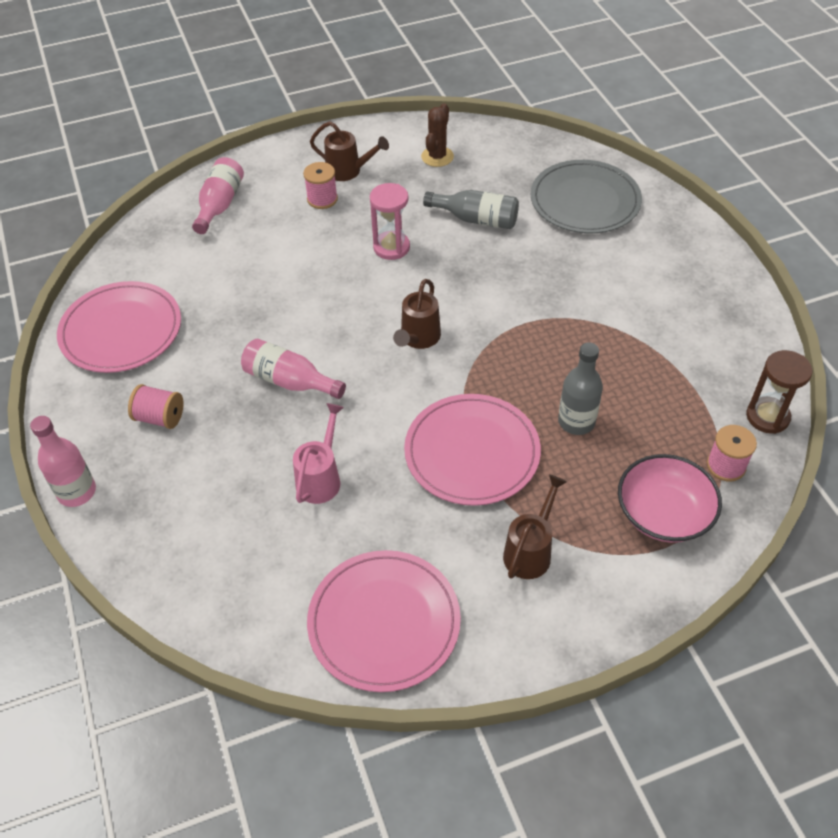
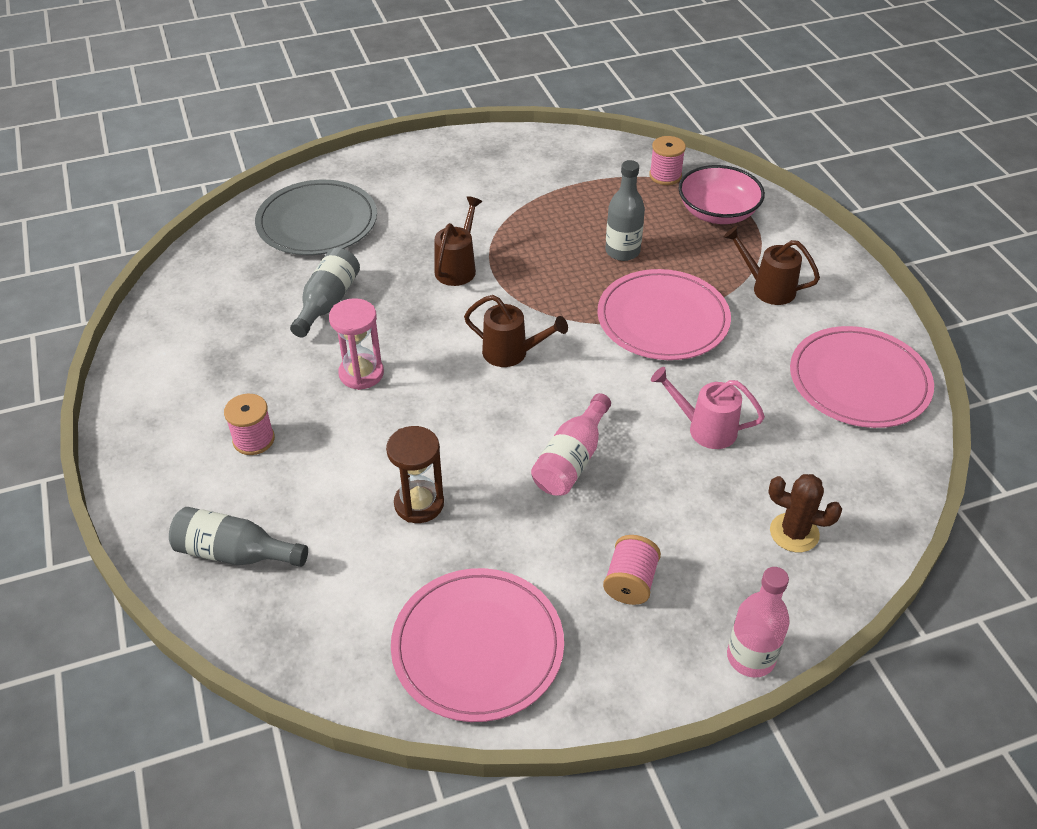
camera: 90 degrees left, 5 degrees down
(220, 205) = (235, 553): pink bottle -> grey bottle
(348, 171) = (203, 414): brown watering can -> brown watering can (458, 267)
(437, 157) = (202, 331): brown cactus -> brown cactus (794, 533)
(767, 417) = (613, 149): brown hourglass -> brown hourglass (419, 504)

